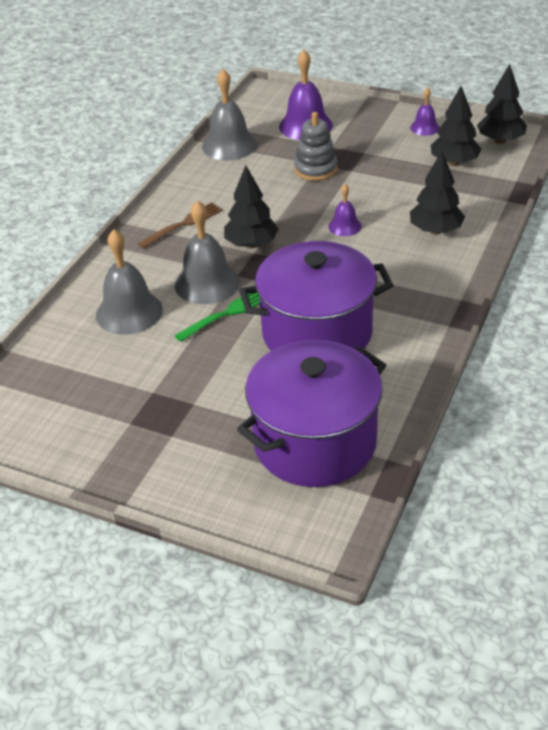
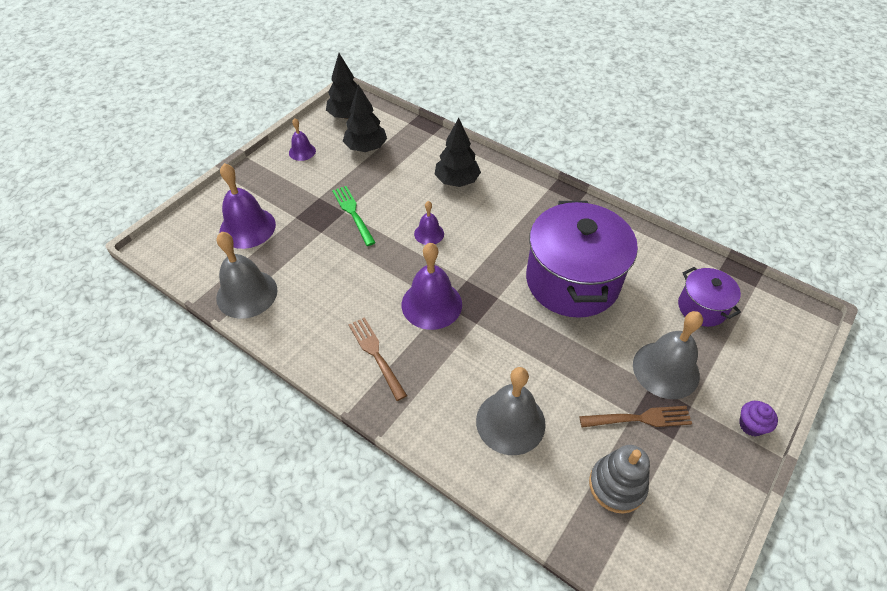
camera: 80 degrees left, 10 degrees up
(148, 396) = (639, 419): none -> brown fork
(156, 485) = (751, 425): none -> purple cupcake
(207, 283) = (481, 349): grey bell -> grey bell (666, 369)
(225, 314) = (532, 341): green fork -> green fork (353, 213)
(251, 244) = (431, 304): black tree -> purple bell
(315, 442) = (702, 307): purple pot -> purple pot, size x0.50
(316, 169) = (329, 235): grey stacking toy -> grey stacking toy (617, 485)

